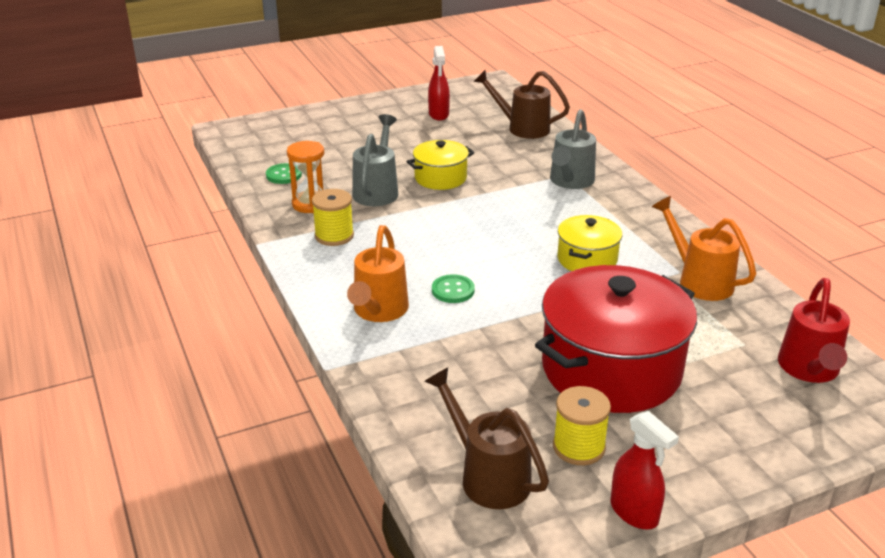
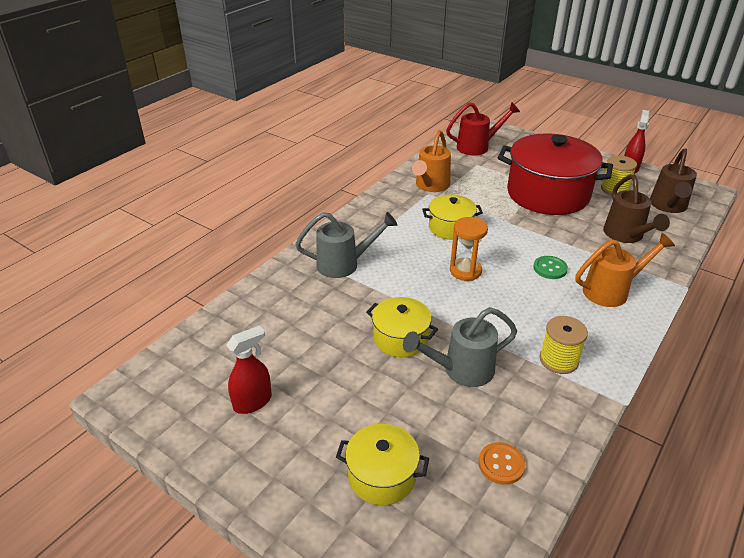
camera: 120 degrees left, 5 degrees up
(284, 175) = (501, 464): green button -> orange button
(310, 204) = (531, 406): orange hourglass -> orange hourglass (465, 271)
(329, 137) = (382, 476): none -> yellow pot
(522, 128) = (251, 324): brown watering can -> brown watering can (626, 235)

